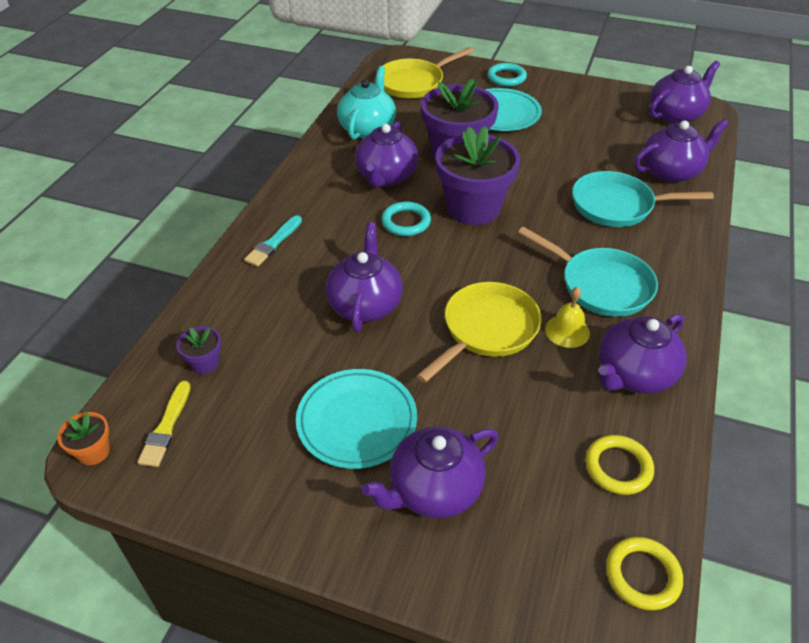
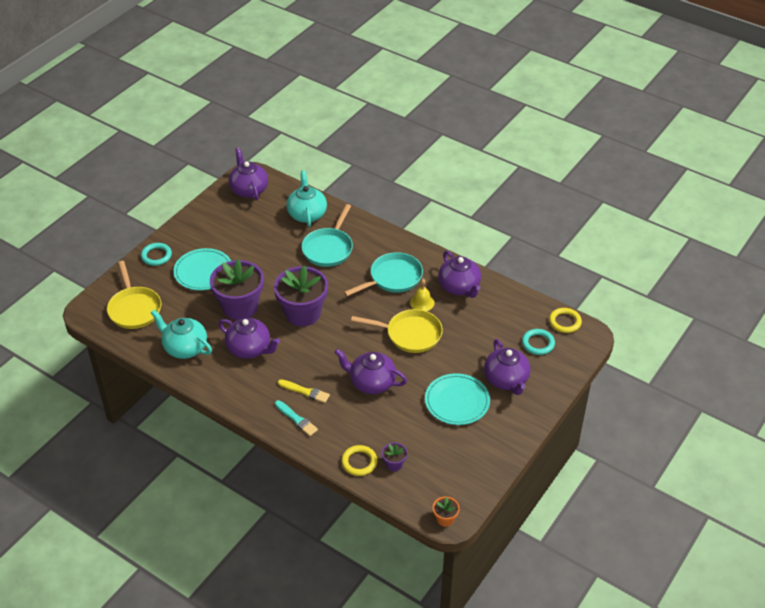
camera: 75 degrees left, 0 degrees up
(166, 427) = (437, 485): yellow brush -> yellow brush (305, 391)
(406, 222) = (303, 349): turquoise ring -> turquoise ring (538, 343)
(487, 330) = (410, 334): yellow pan -> yellow pan turned 135 degrees clockwise
(618, 467) = (511, 311): yellow ring -> yellow ring (359, 462)
(671, 172) = (307, 214): purple teapot -> turquoise teapot

